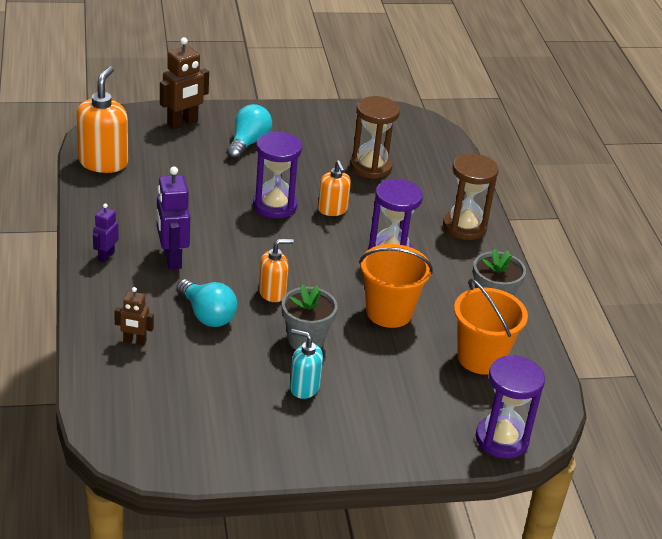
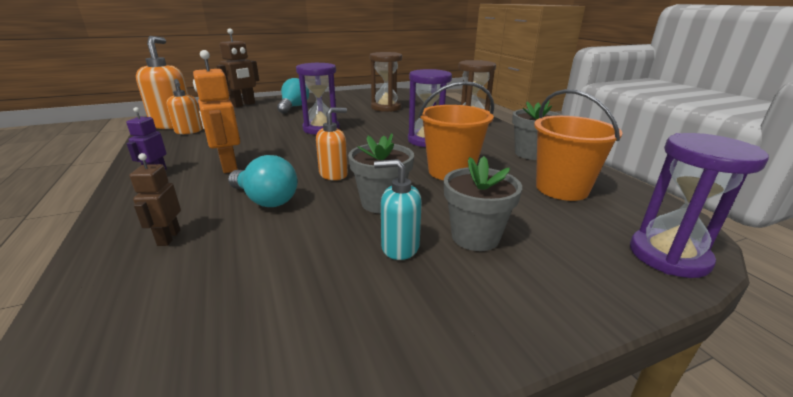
camera: 10 degrees left, 10 degrees down
(134, 341) = (168, 238): brown robot -> brown robot turned 90 degrees clockwise
(172, 259) = (228, 166): purple robot -> orange robot
(332, 210) = (368, 126): orange soap dispenser -> orange soap dispenser (189, 131)
(366, 391) = (475, 237): none -> grey flower pot

